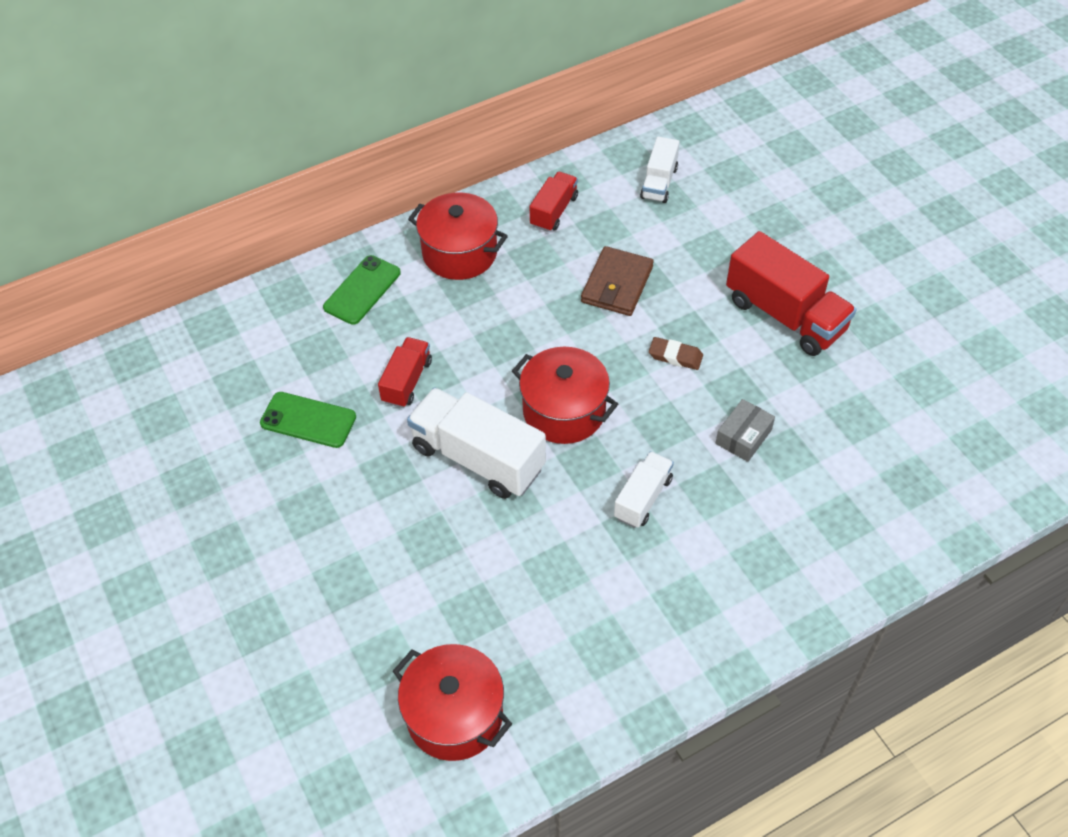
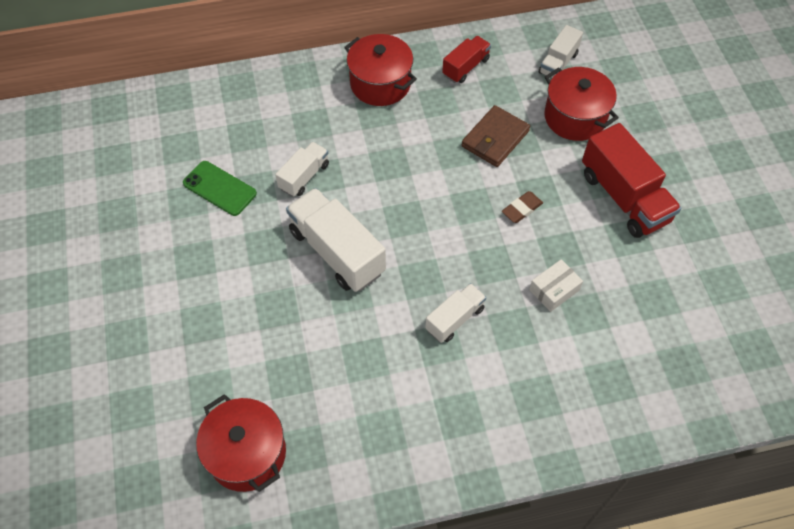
camera: 15 degrees right, 5 degrees up
(362, 290) = (295, 96): green phone -> none
(407, 381) = (304, 176): red truck -> white truck
(564, 411) = (417, 231): red pot -> red pot (575, 117)
(675, 356) = (521, 209): brown eraser -> brown eraser turned 75 degrees counterclockwise
(743, 437) = (554, 290): grey box -> white box

